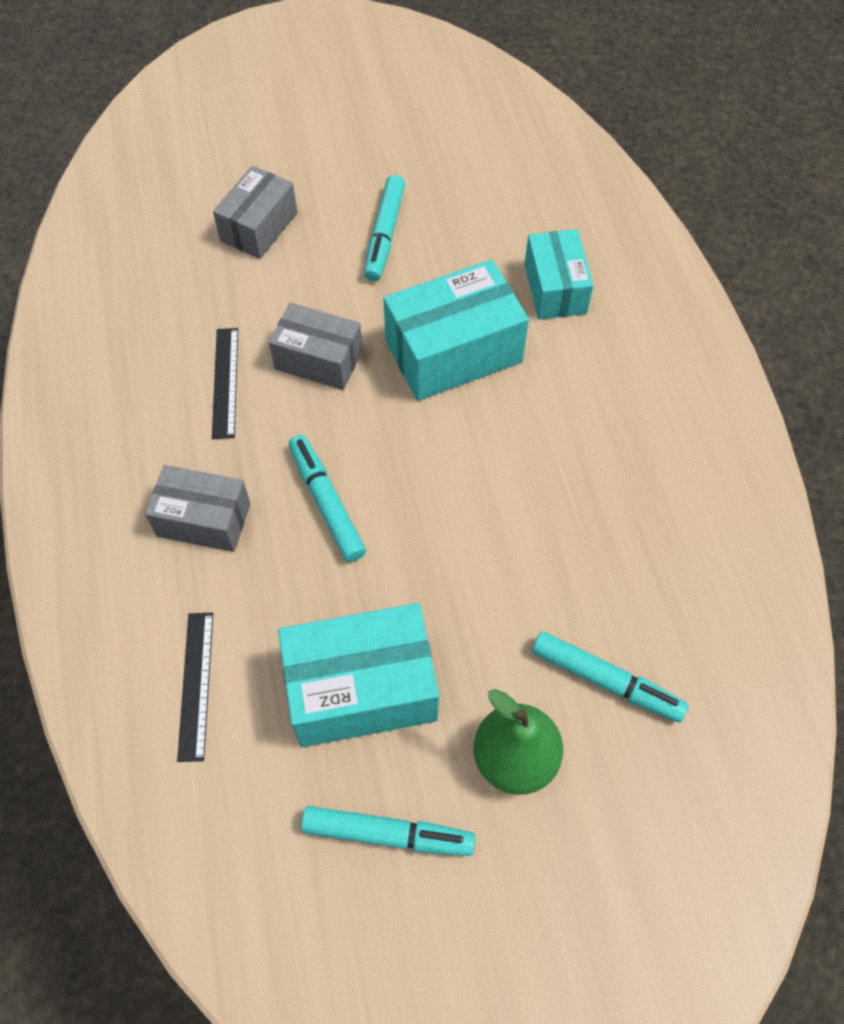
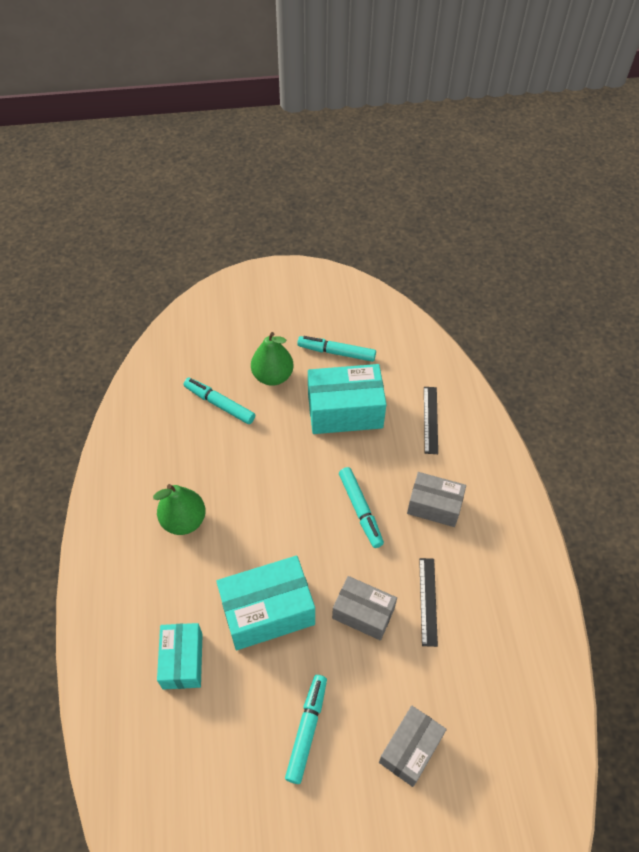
camera: 175 degrees left, 5 degrees down
(608, 462) = (184, 520): none -> green pear

